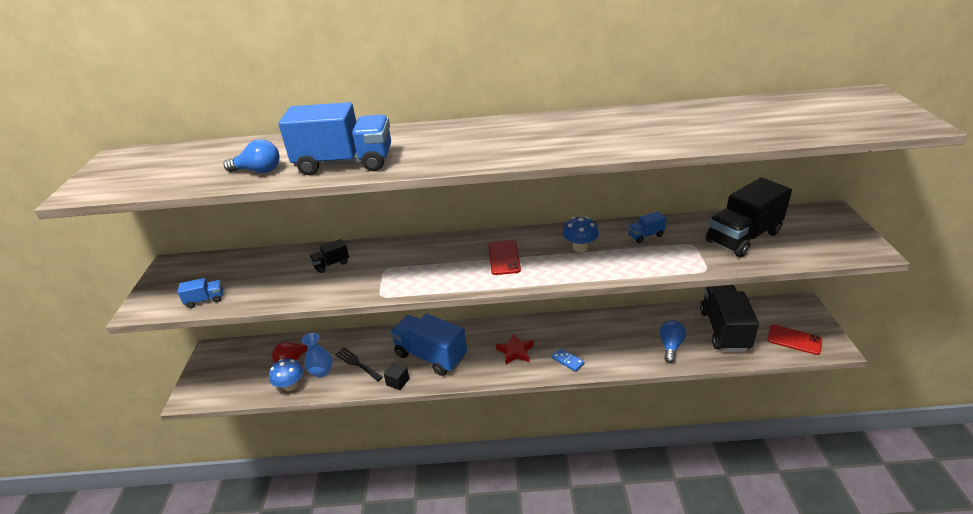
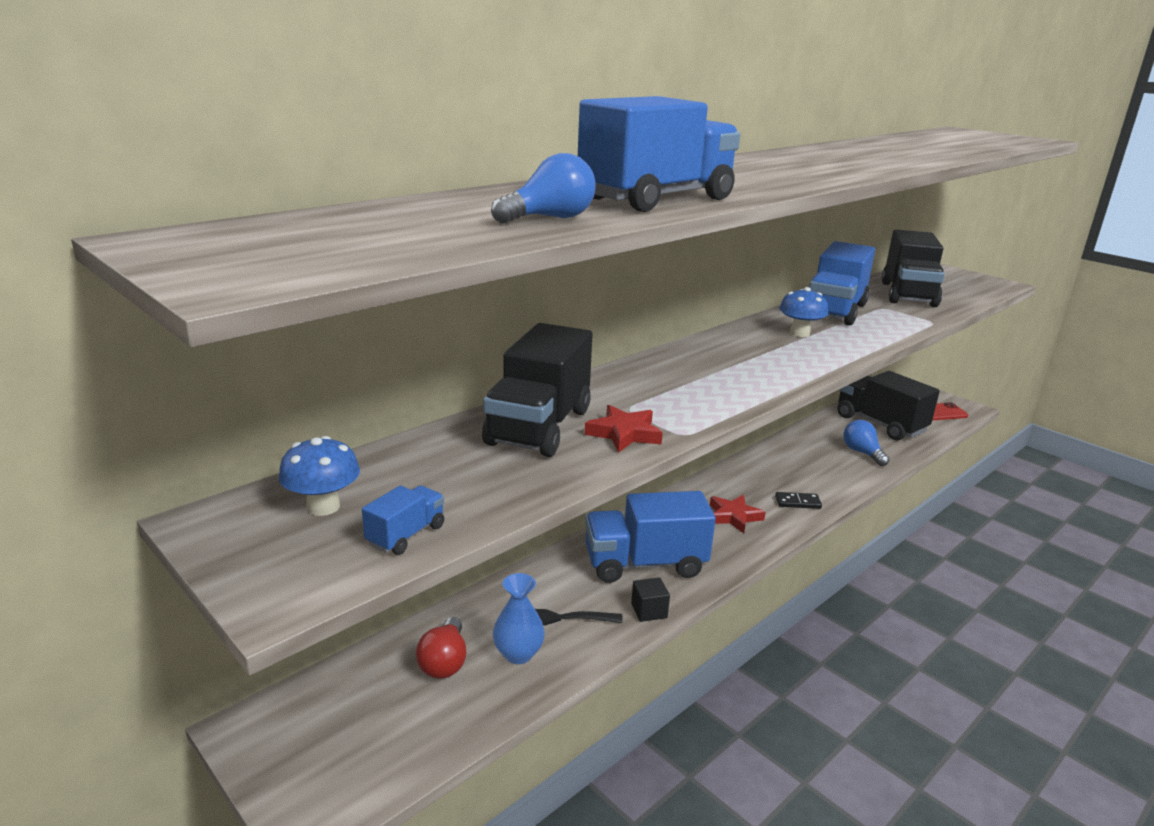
camera: 45 degrees left, 10 degrees down
(290, 386) = (494, 696): blue mushroom -> blue mushroom (323, 507)
(331, 264) = (539, 427): black truck -> black truck, size x2.26
(357, 284) = (624, 433): none -> red star
(504, 258) = (745, 360): red phone -> none
(567, 361) = (797, 502): blue domino -> black domino
(645, 235) = (835, 311): blue truck -> blue truck, size x2.26

